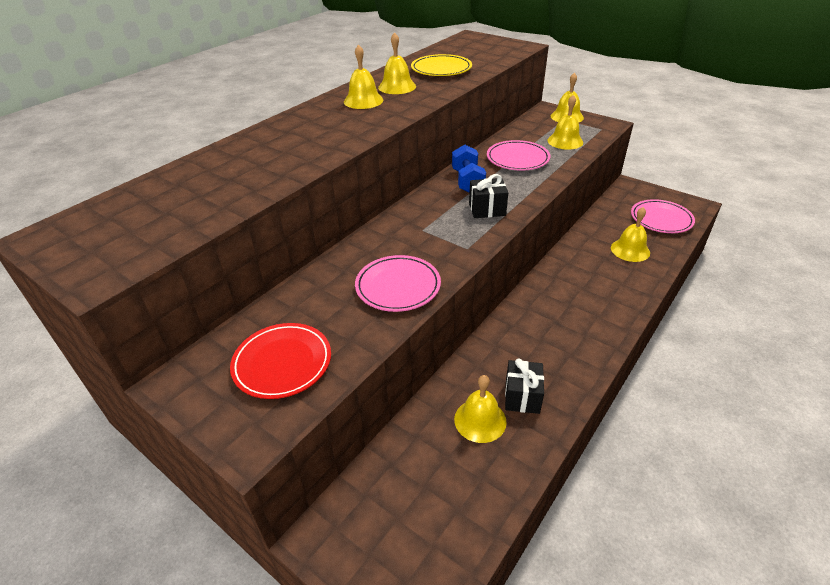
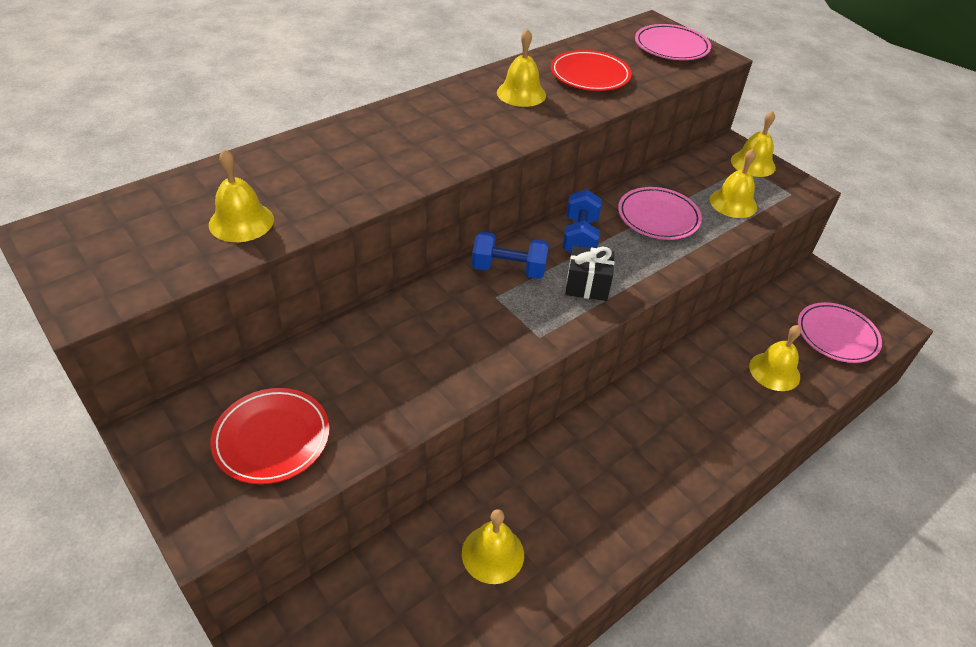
camera: 10 degrees right, 5 degrees up
(363, 101) = (470, 108): yellow bell -> yellow bell (241, 221)
(398, 286) = (436, 370): pink plate -> pink plate (671, 47)
(424, 211) = (509, 269): none -> blue dumbbell
(441, 69) = (590, 75): yellow plate -> red plate
(522, 396) = (554, 537): black gift -> none

